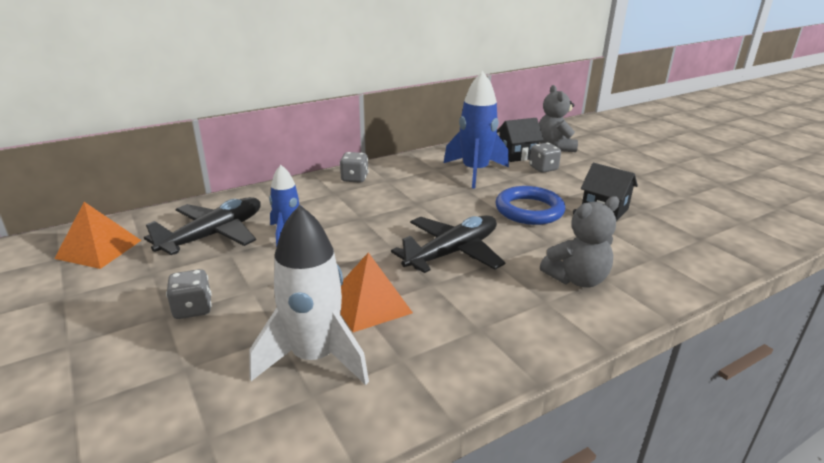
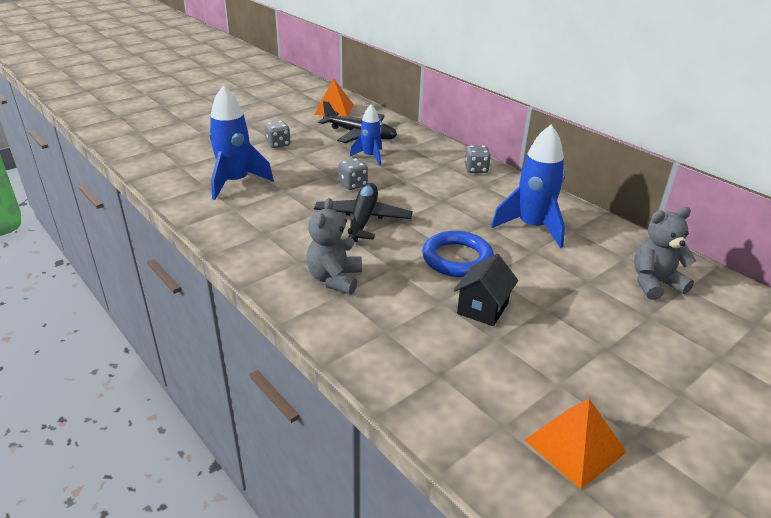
camera: 80 degrees right, 5 degrees up
(314, 357) = (235, 182): white rocket -> blue rocket
(370, 304) = (288, 193): orange pyramid -> orange pyramid (574, 446)
(452, 252) = (362, 220): black plane -> black plane turned 120 degrees counterclockwise
(517, 155) = (602, 254): black house -> none
(543, 168) = (574, 271): grey dice -> grey dice (353, 185)
(577, 279) = (335, 279): grey teddy bear -> grey teddy bear turned 45 degrees clockwise

